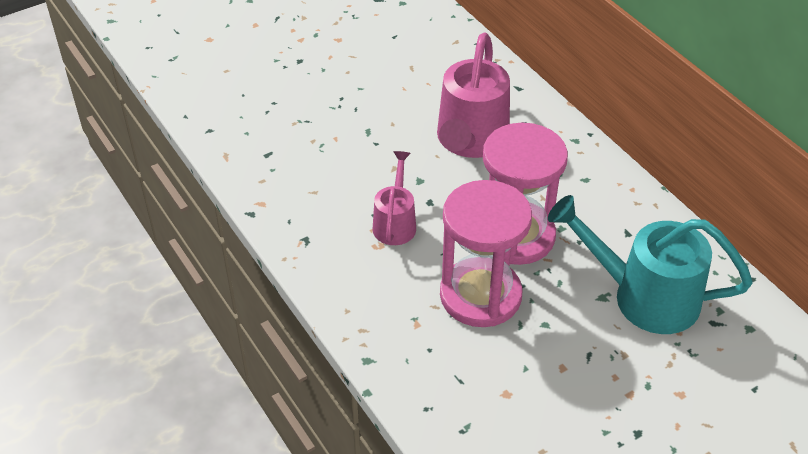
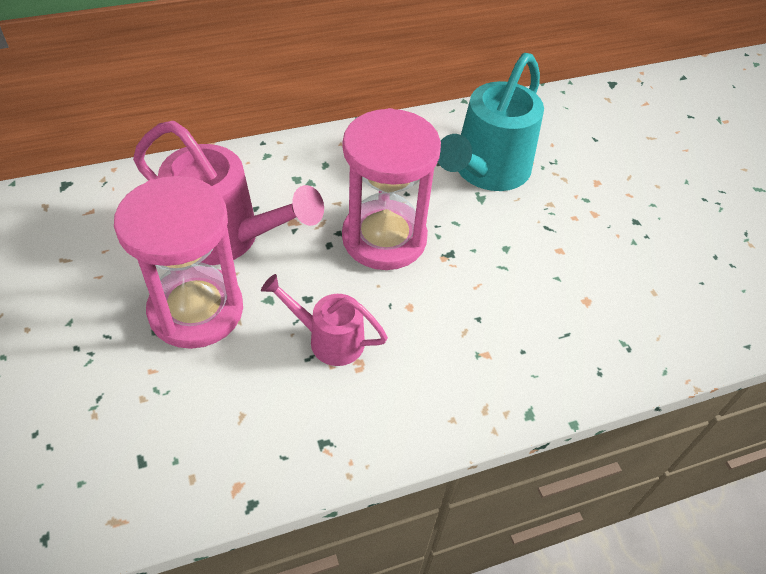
camera: 80 degrees left, 5 degrees up
(480, 295) = (458, 288): pink hourglass -> pink hourglass (196, 310)

